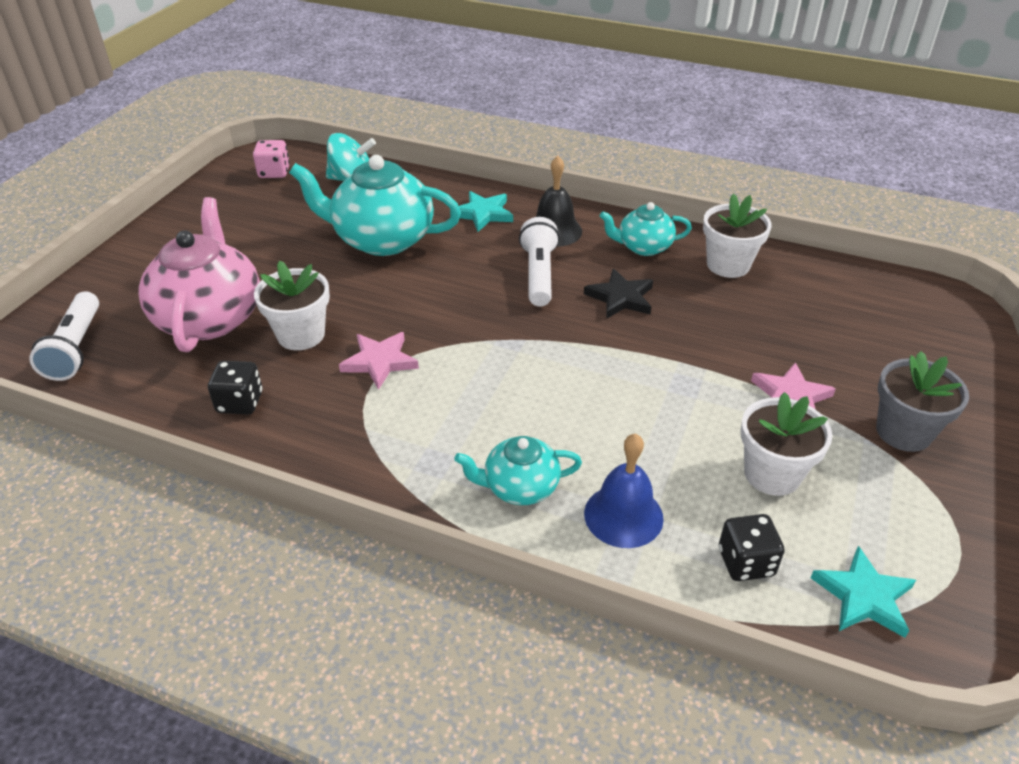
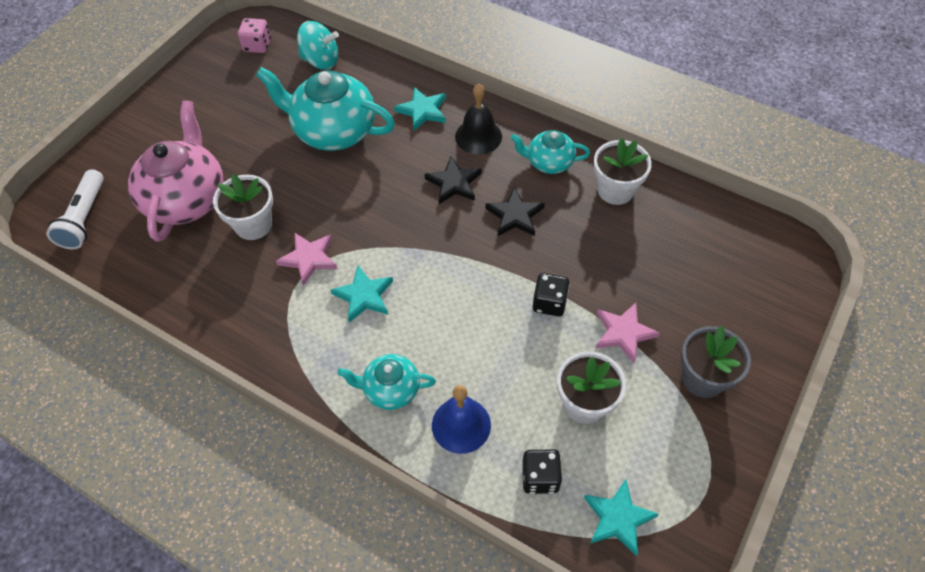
camera: 10 degrees right, 15 degrees up
(240, 402) = (199, 285): black dice -> black dice (549, 303)
(459, 392) = (364, 296): none -> turquoise star
(539, 274) = (454, 183): white flashlight -> black star

